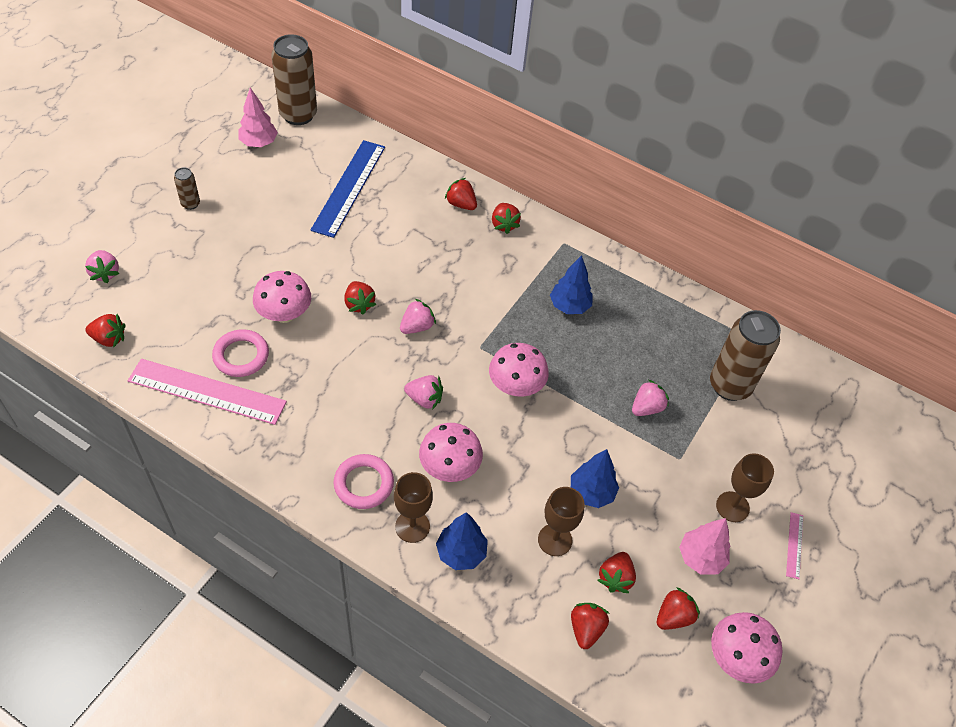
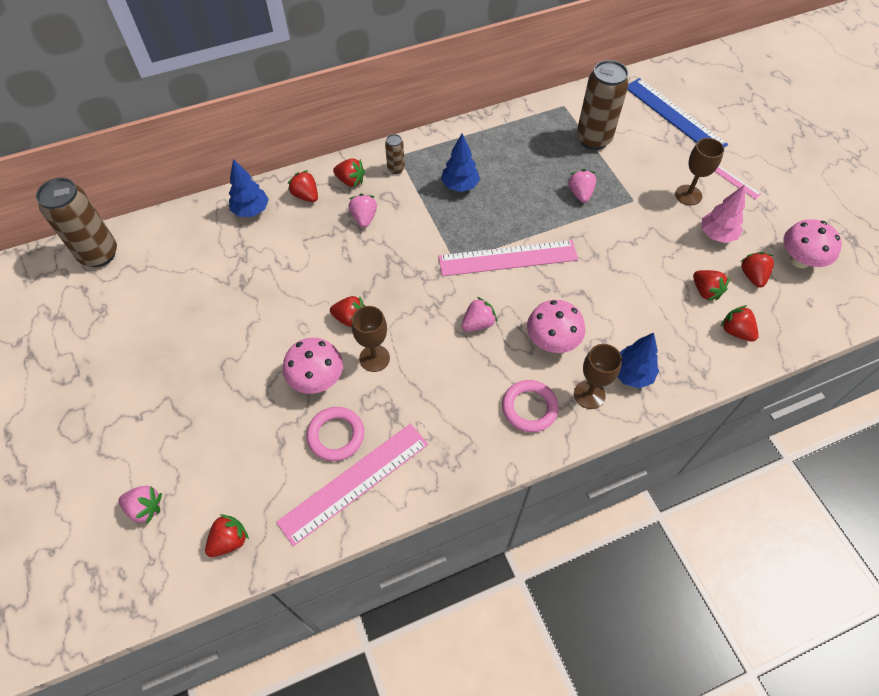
camera: 50 degrees left, 5 degrees up
(190, 204) = (125, 392): brown can -> brown can (396, 169)
(259, 143) = (103, 301): pink tree -> none
(348, 187) = (219, 261): blue ruler -> blue ruler (674, 115)
(417, 326) = (404, 291): pink strawberry -> pink strawberry (364, 218)
(461, 204) = (306, 196): red strawberry -> red strawberry turned 60 degrees clockwise
(516, 386) = (508, 258): pink mushroom -> pink ruler
(555, 540) = (655, 309): brown goblet -> brown goblet (374, 358)
(591, 492) = (629, 265): blue tree -> blue tree (251, 210)

